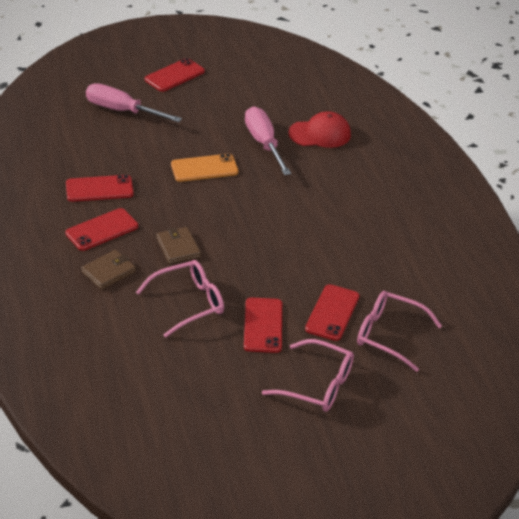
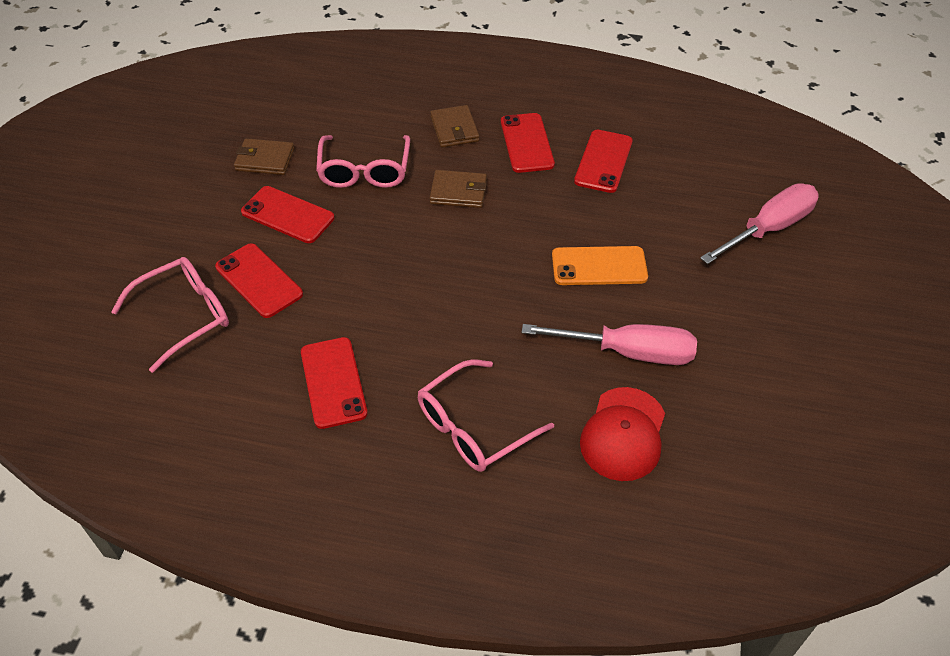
camera: 120 degrees right, 10 degrees up
(174, 75) = (850, 314): red phone -> red phone (333, 382)
(204, 168) = (599, 266): orange phone -> orange phone turned 75 degrees clockwise
(214, 365) = (265, 160): none -> brown wallet
(317, 385) = (173, 223): pink glasses -> pink glasses (473, 427)

